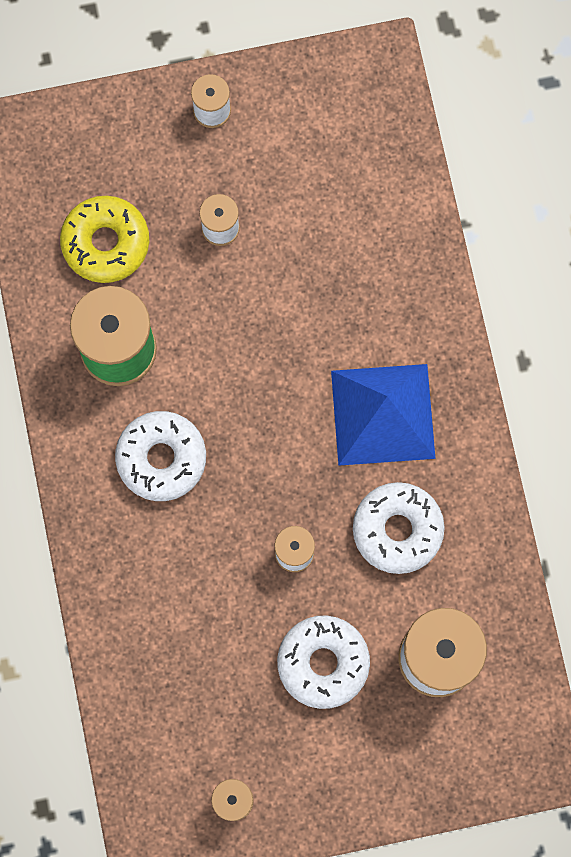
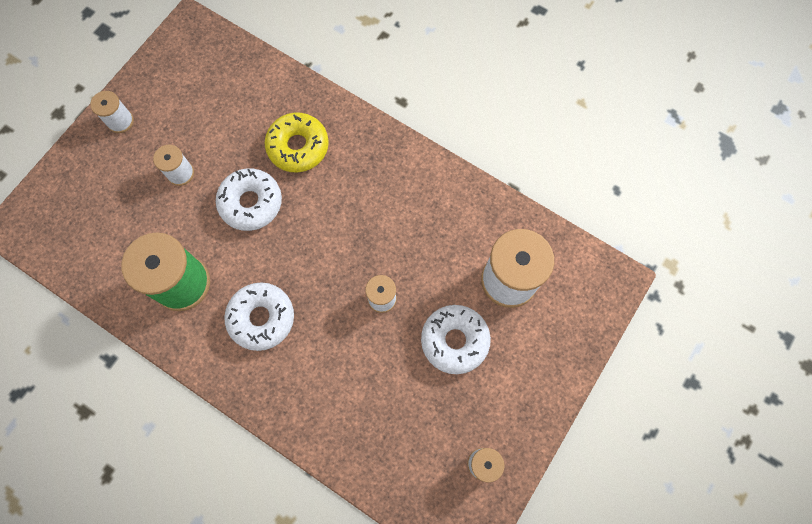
camera: 45 degrees left, 5 degrees down
(106, 243) = (122, 236): yellow donut -> yellow donut (298, 147)
(383, 414) = (358, 187): blue pyramid -> none
(397, 530) = (423, 236): white donut -> white donut (251, 203)

